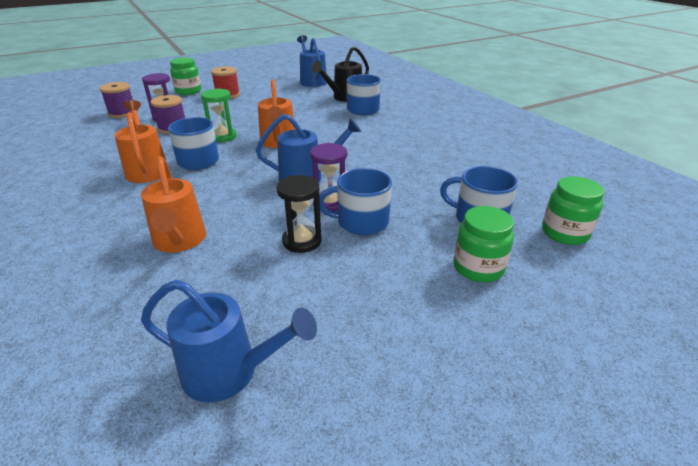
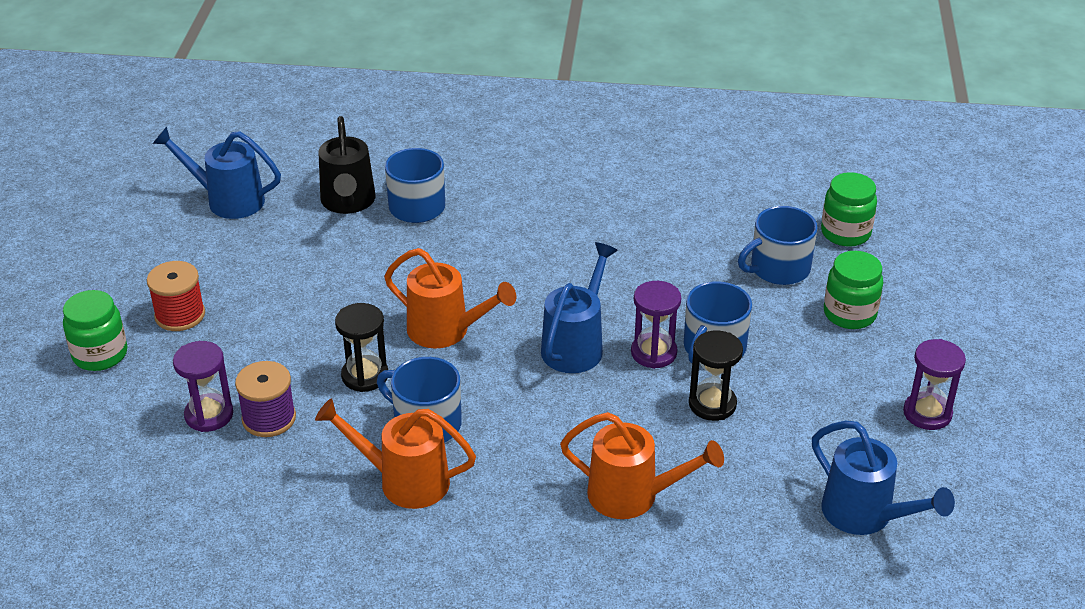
camera: 55 degrees left, 5 degrees up
(122, 113) = (122, 461): purple spool -> none
(223, 136) = (365, 376): green hourglass -> black hourglass
(231, 372) = (866, 516): blue watering can -> blue watering can turned 90 degrees clockwise
(409, 363) = (927, 413): none -> purple hourglass

